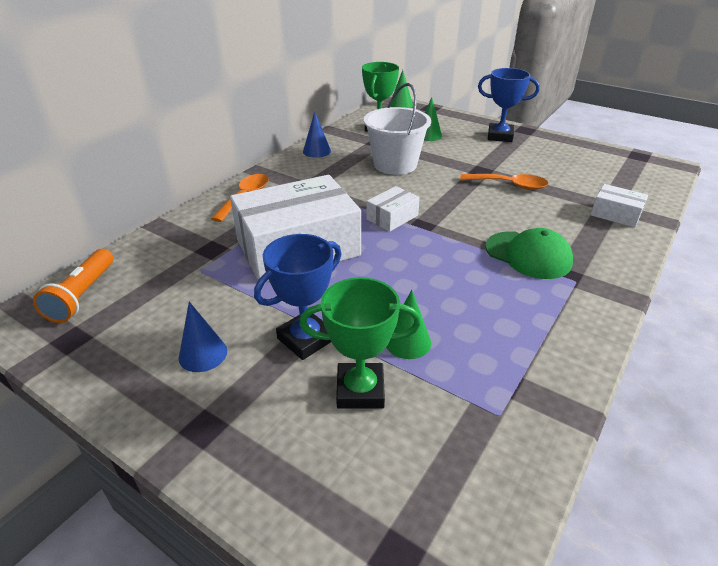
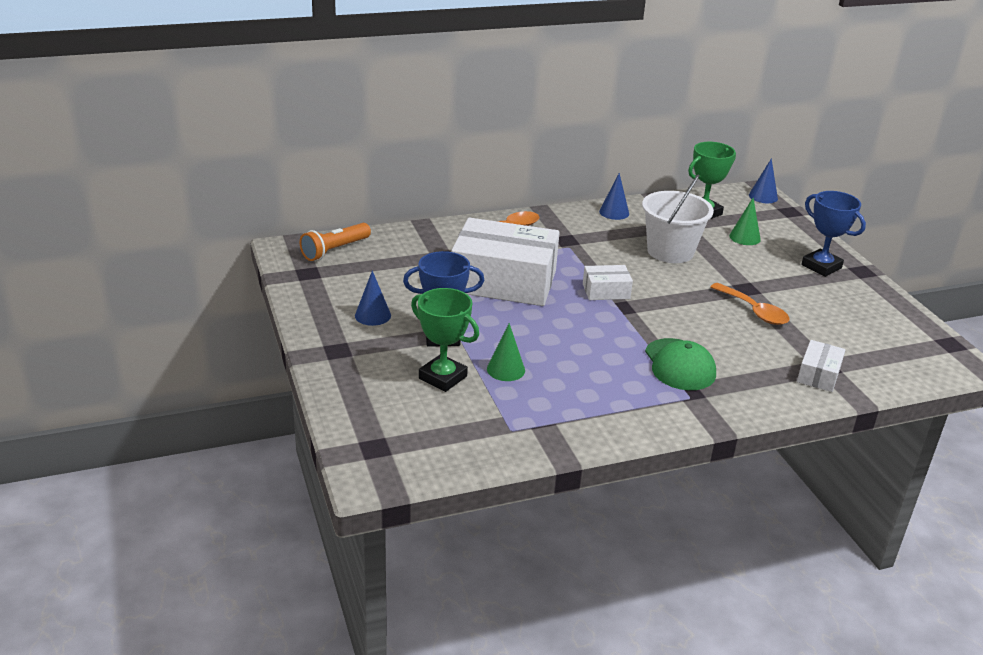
camera: 35 degrees right, 5 degrees down
(401, 104) = (763, 196): green cone -> blue cone
(615, 214) = (818, 375): white box -> white box turned 45 degrees clockwise

